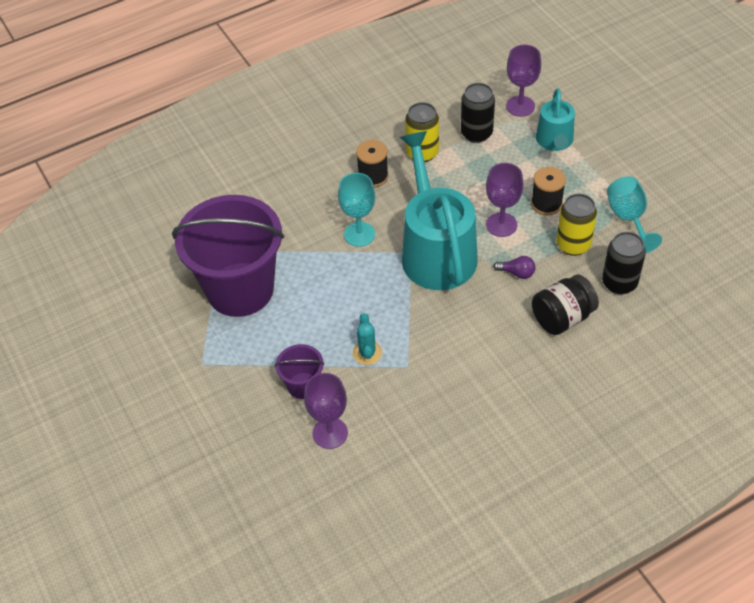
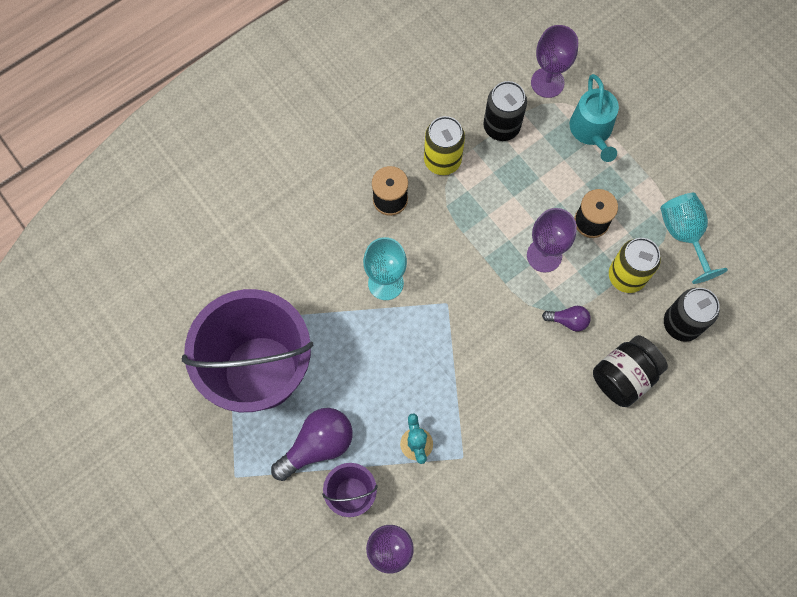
camera: 10 degrees left, 20 degrees up
(279, 347) = (317, 445): none -> purple light bulb
(436, 251) = (475, 299): turquoise watering can -> none

